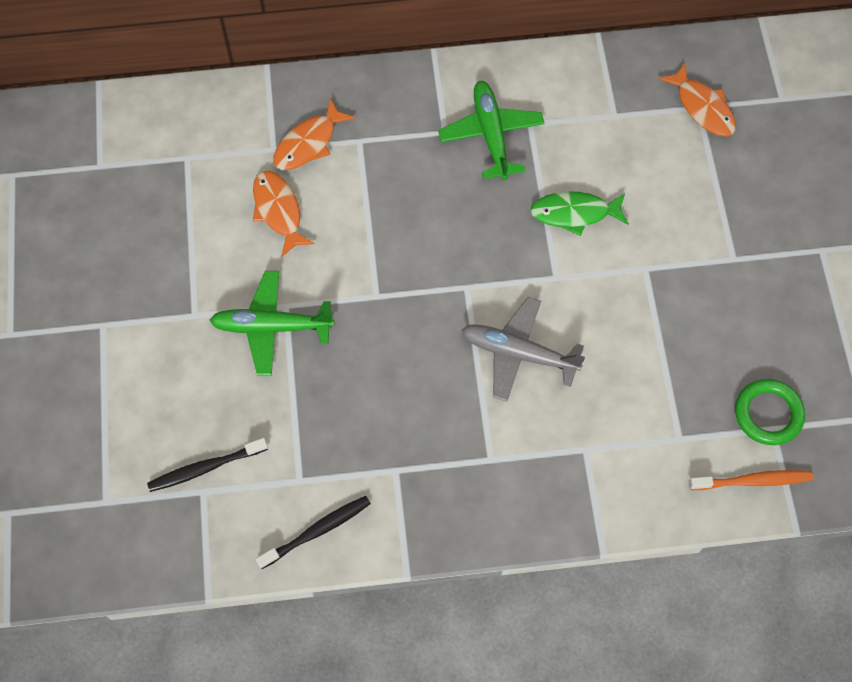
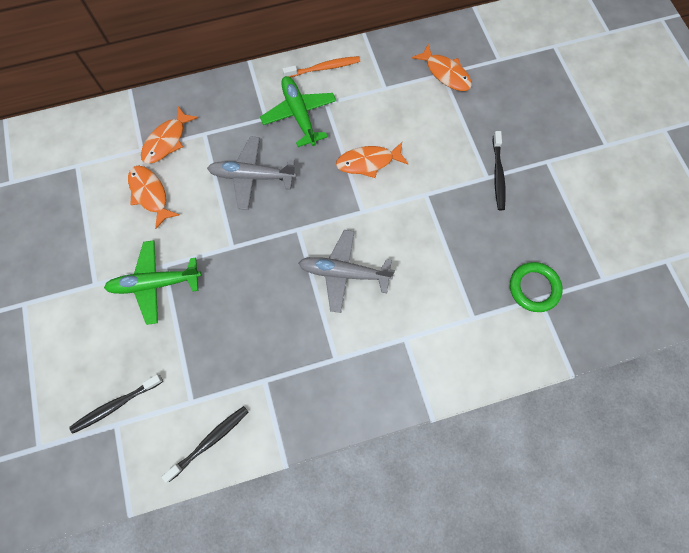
camera: 10 degrees left, 5 degrees up
(415, 208) = (252, 176): none -> grey plane
(574, 213) = (368, 162): green fish -> orange fish
(748, 257) = (497, 174): none -> black toothbrush
(753, 481) = (533, 341): orange toothbrush -> orange toothbrush (324, 68)

